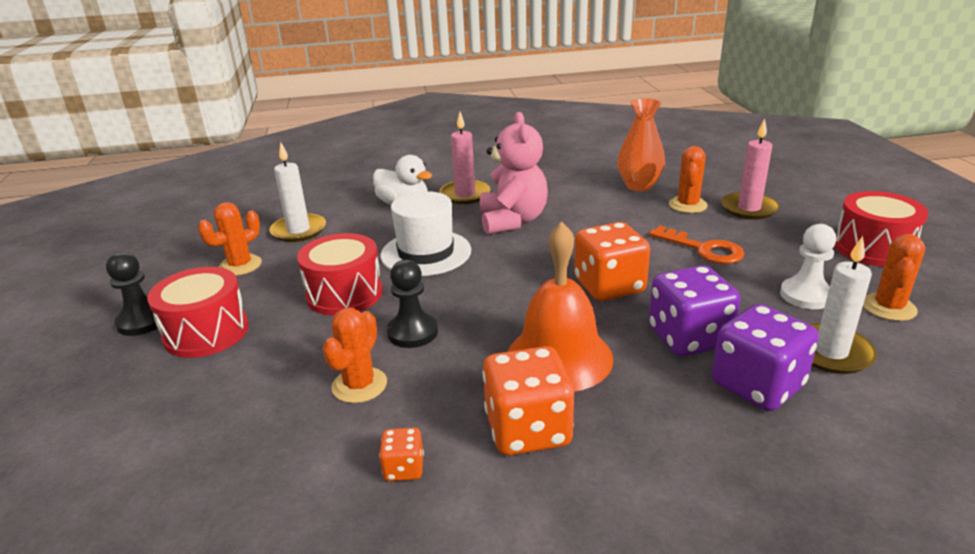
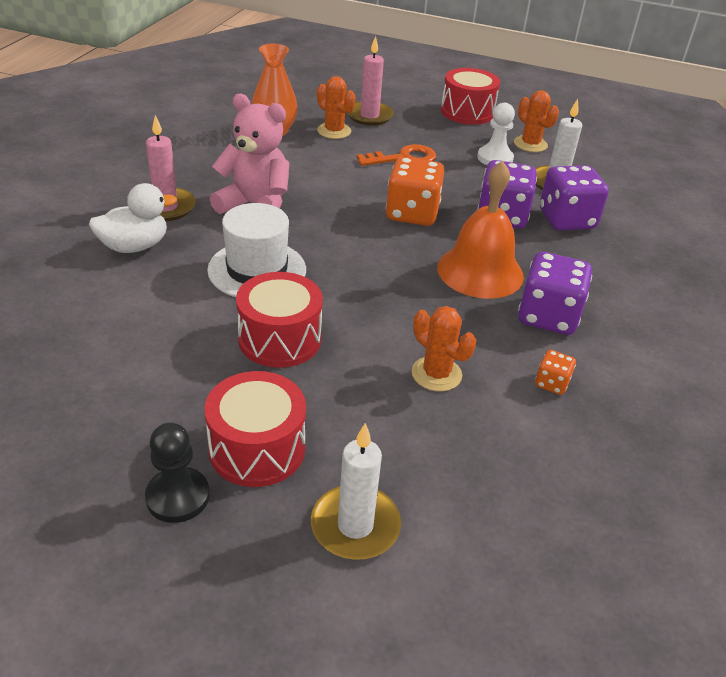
camera: 65 degrees left, 10 degrees up
(240, 265) = (130, 392): orange cactus -> none
(298, 230) = (97, 329): white candle -> white candle (355, 525)
(412, 332) = (385, 323): black pawn -> none
(528, 429) = (548, 316): orange dice -> purple dice

